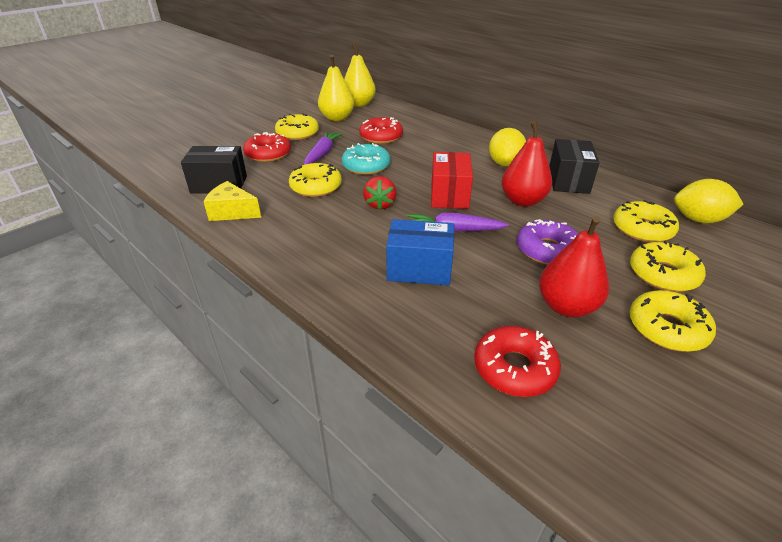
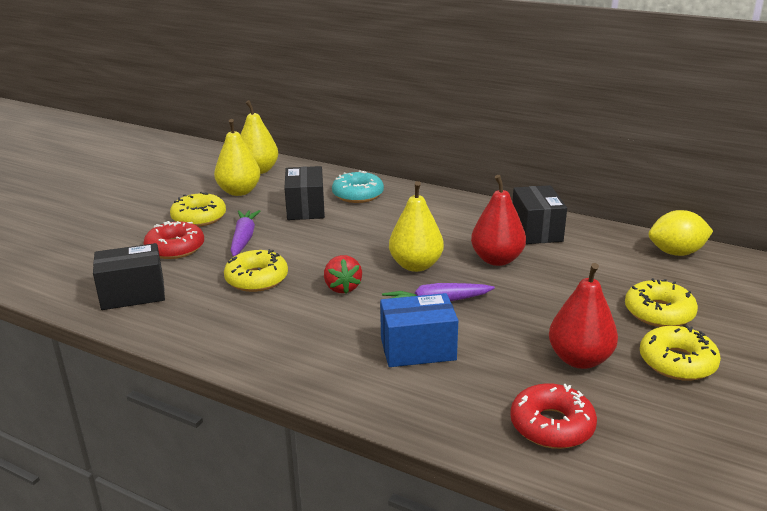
camera: 15 degrees left, 10 degrees down
(232, 212) = (169, 323): yellow cheese -> none
(366, 166) = (305, 246): turquoise donut -> turquoise donut (358, 194)
(381, 137) = (305, 208): red donut -> black box
(449, 195) = (416, 265): red box -> yellow pear
(504, 164) = (462, 221): yellow lemon -> none
(547, 250) = (541, 307): purple donut -> none
(642, 229) = (626, 271): yellow donut -> none

